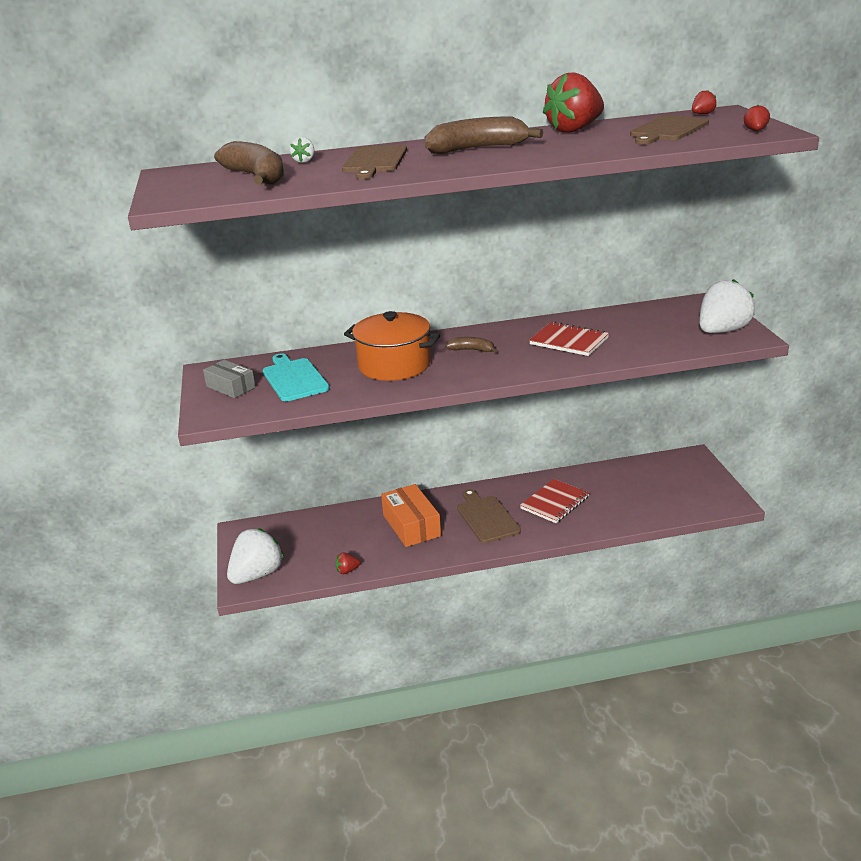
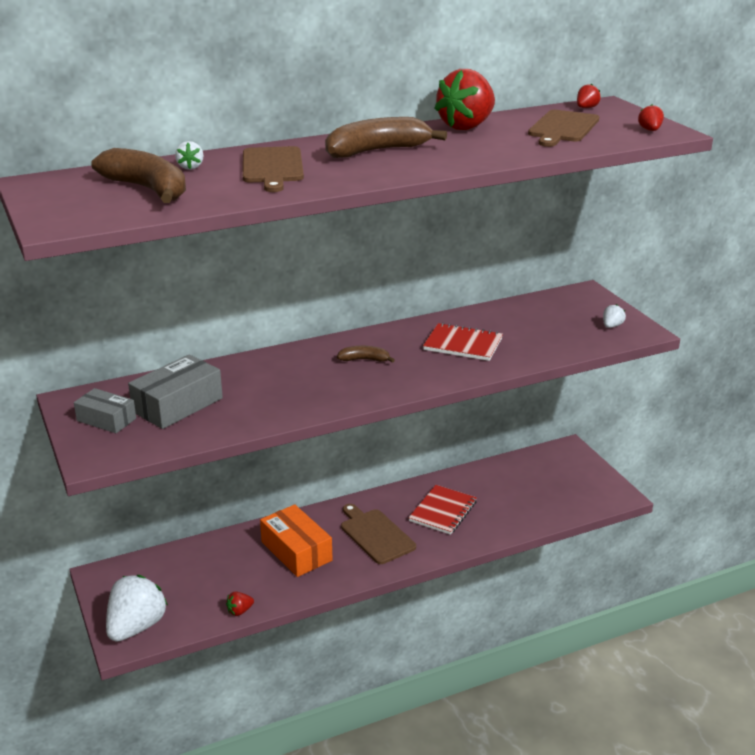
camera: 15 degrees left, 0 degrees up
(294, 379) = (177, 405): turquoise cutting board -> grey box
(394, 365) = (286, 382): orange pot -> none
(722, 331) = (612, 326): white strawberry -> white strawberry, size x0.42

